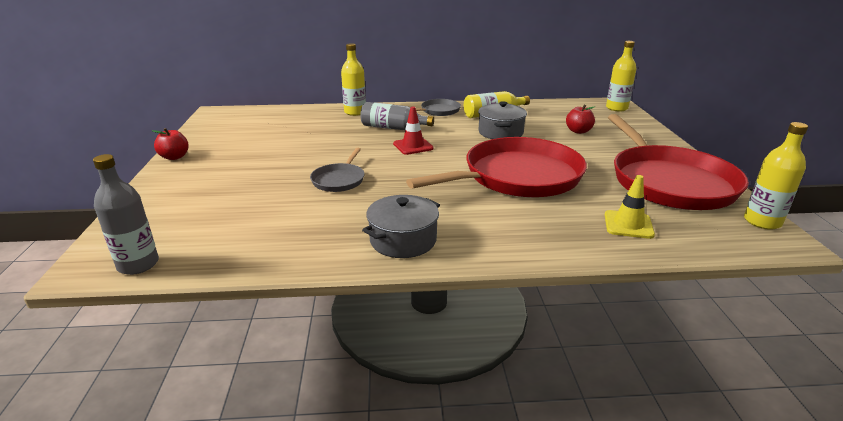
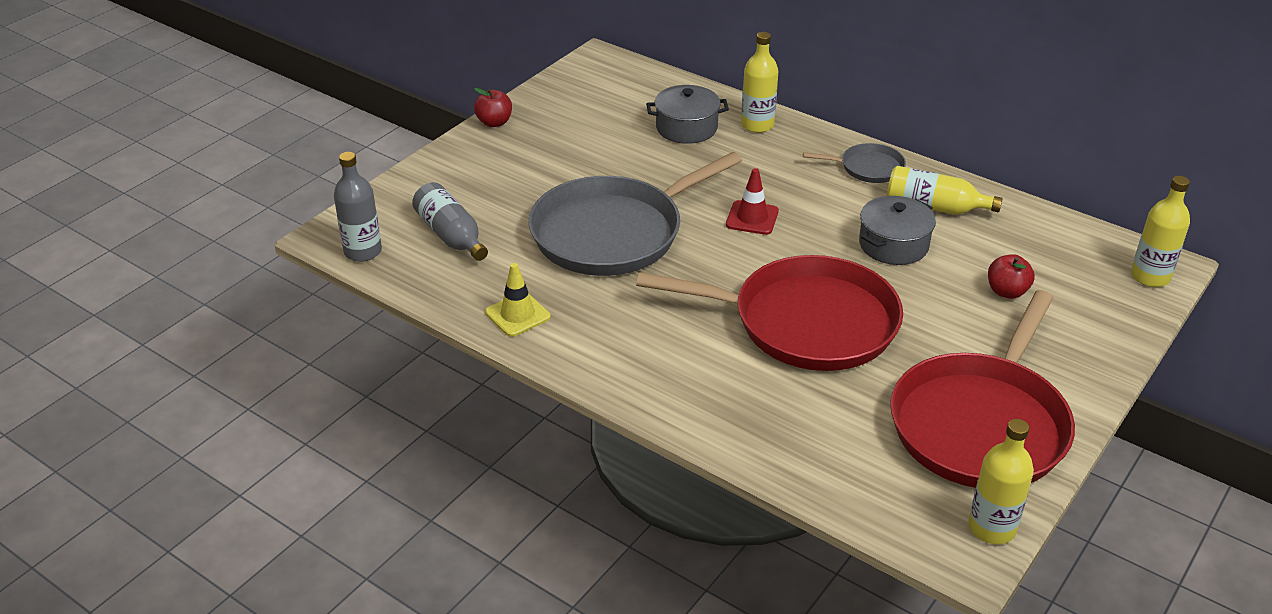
camera: 40 degrees right, 10 degrees up
(339, 180) = (613, 232): grey pan -> grey pan, size x2.23
(393, 128) = (768, 176): grey bottle -> grey bottle (451, 236)
(403, 240) = (584, 339): grey pot -> grey pot (686, 128)
(628, 225) = (827, 444): yellow traffic cone -> yellow traffic cone (517, 315)

